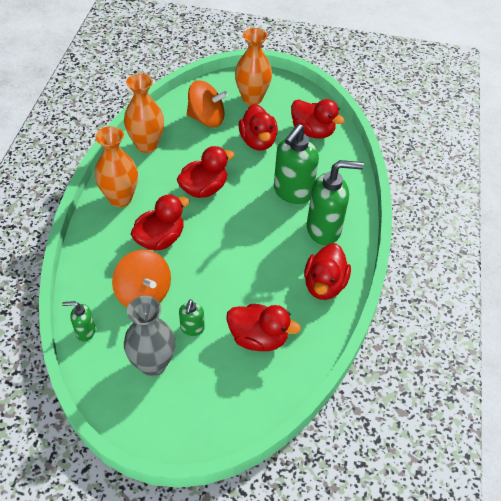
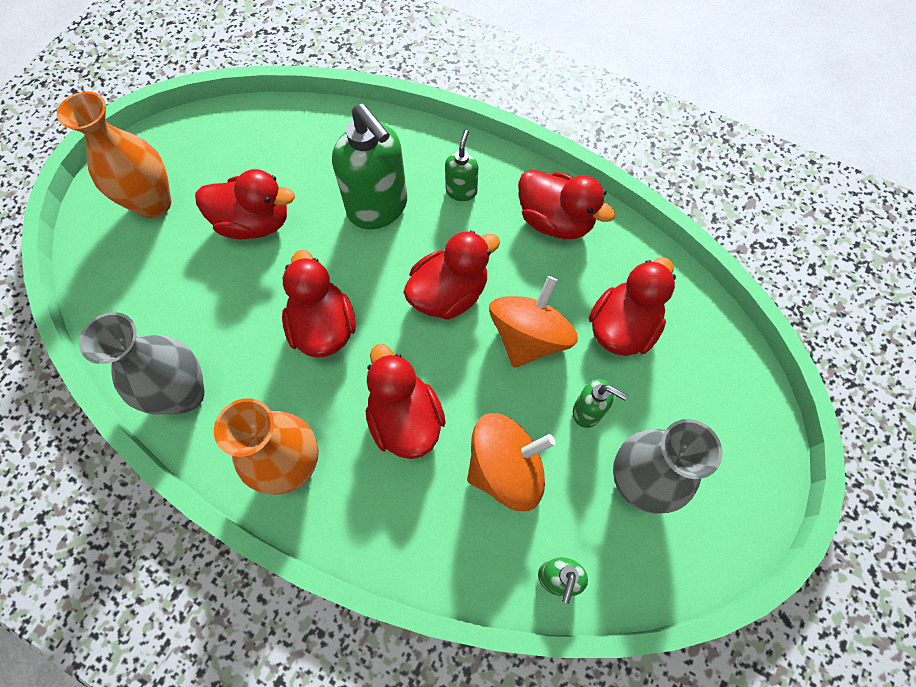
camera: 70 degrees left, 15 degrees up
(147, 145) = (184, 394): orange vase -> grey vase
(206, 118) = (167, 283): orange spinning top -> orange spinning top (529, 337)
(312, 131) = (268, 145): red duck -> red duck (449, 294)
(324, 229) = (461, 191): green soap dispenser -> green soap dispenser, size x0.50

